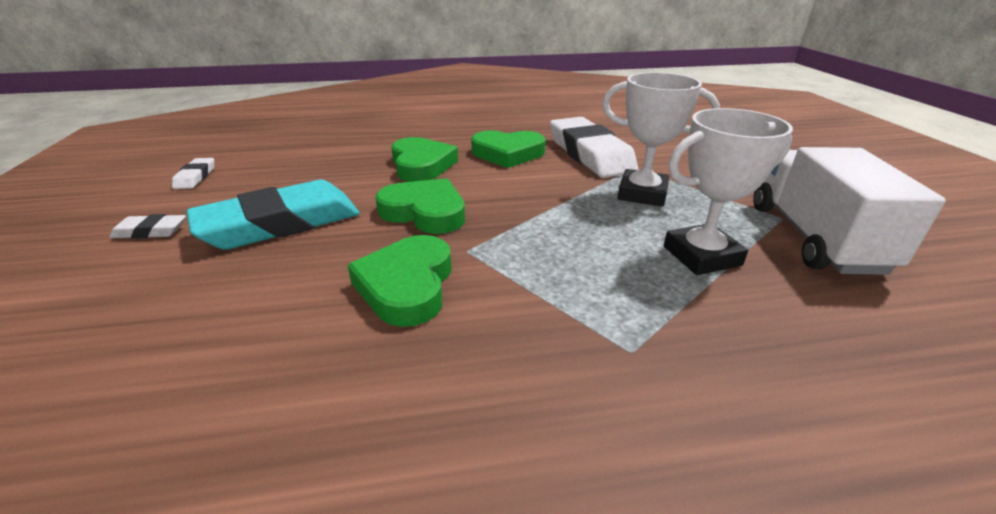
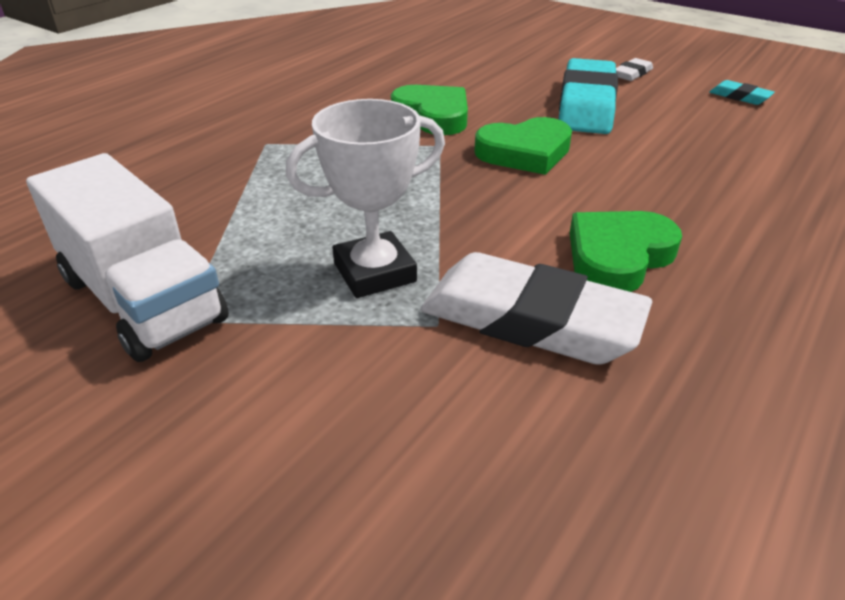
camera: 135 degrees right, 5 degrees up
(195, 177) = (739, 97): white eraser -> turquoise eraser
(421, 165) = (647, 190): green heart -> none
(701, 256) = (256, 221): white trophy -> none

